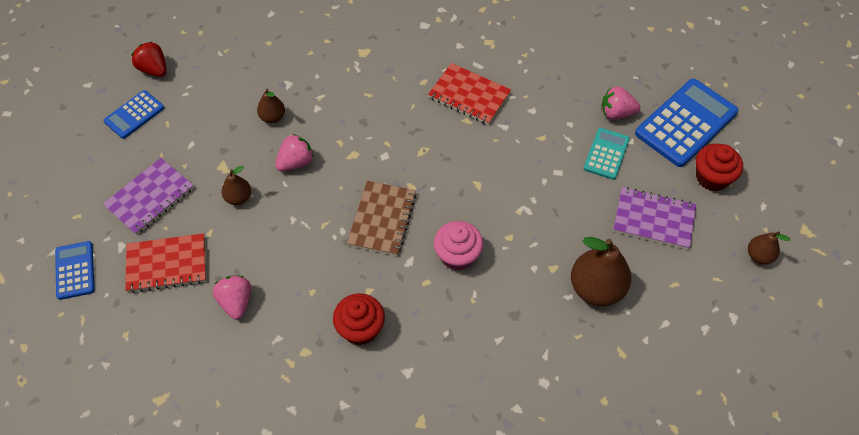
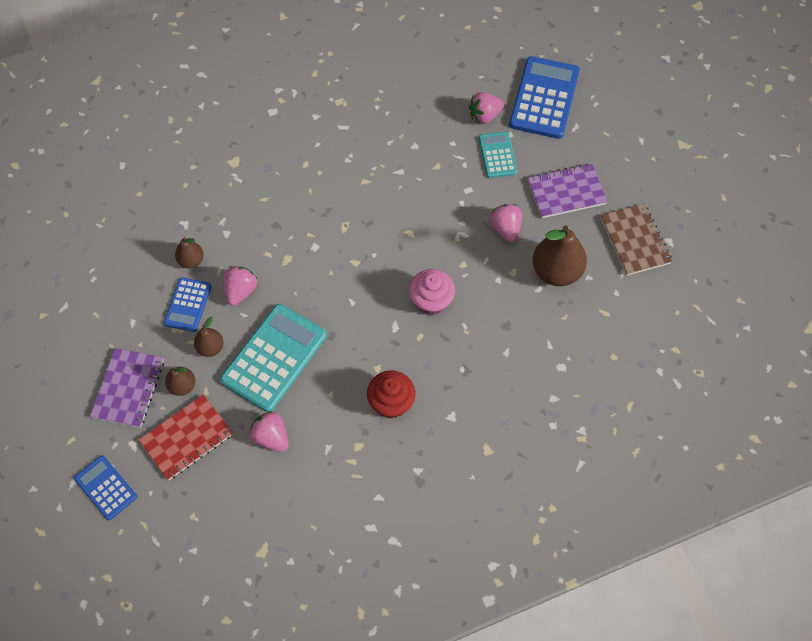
camera: 30 degrees left, 5 degrees up
(134, 115) = (58, 322): blue calculator -> blue calculator (188, 305)
(154, 69) = (46, 270): red strawberry -> none
(285, 234) = (274, 358): none -> turquoise calculator
(382, 219) = (349, 303): brown notebook -> brown notebook (634, 241)
(469, 95) = (353, 158): red notebook -> none
(571, 224) = (505, 229): none -> pink strawberry
(712, 177) = (590, 135): red cupcake -> none
(759, 256) = (660, 182): brown pear -> brown pear (182, 386)

